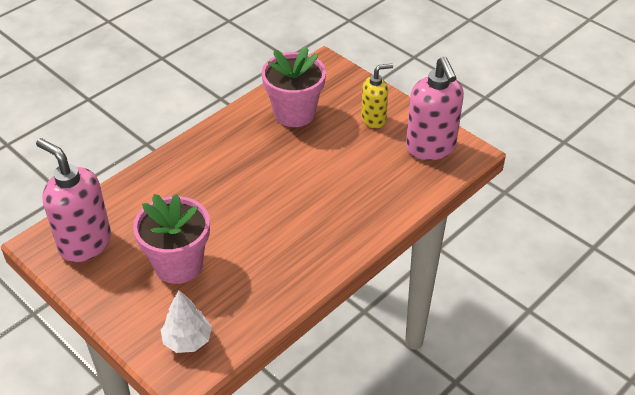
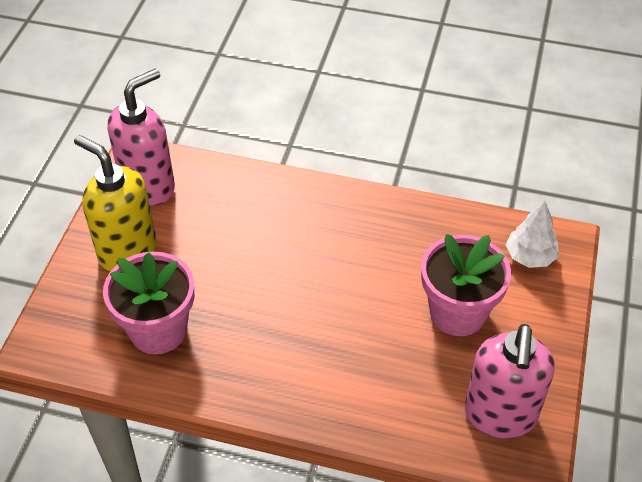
camera: 120 degrees left, 5 degrees up
(374, 119) = (127, 251): yellow soap dispenser -> yellow soap dispenser, size x1.67

